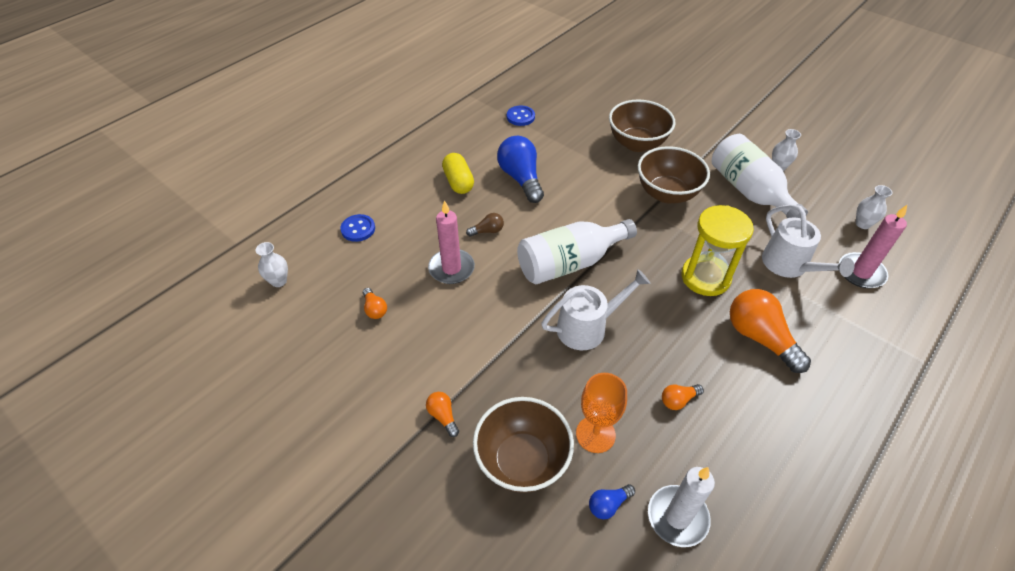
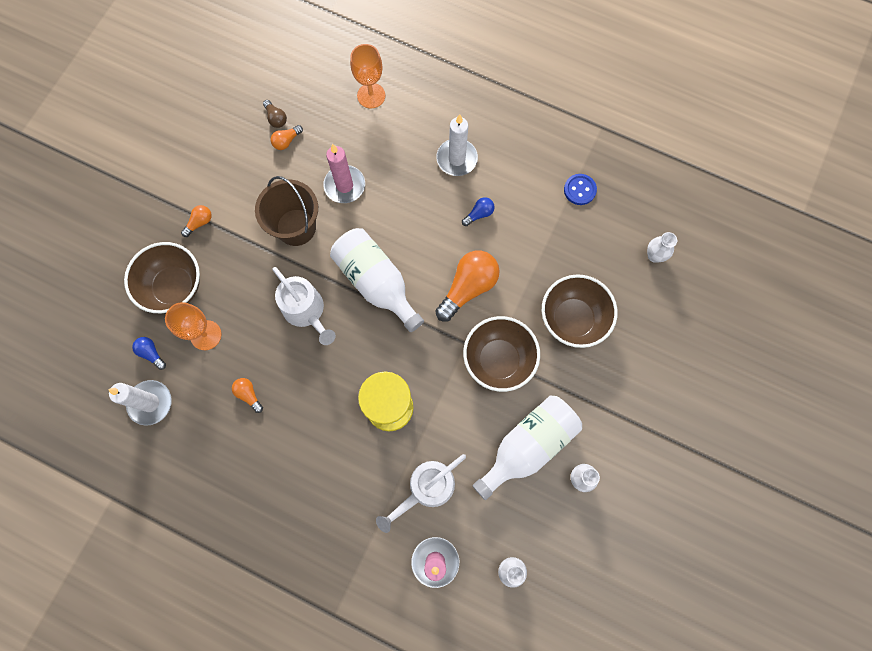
camera: 75 degrees right, 25 degrees up
(279, 281) = (298, 60): white vase -> white vase (654, 256)
(358, 229) = (371, 95): blue button -> orange goblet
(458, 182) = (457, 159): yellow capsule -> white candle
(484, 319) = (296, 227): none -> brown bucket
(487, 231) = (398, 202): brown light bulb -> brown light bulb (276, 118)
(521, 178) = (479, 214): blue light bulb -> blue light bulb, size x0.47
(760, 338) = (328, 460): orange light bulb -> orange light bulb (468, 288)

